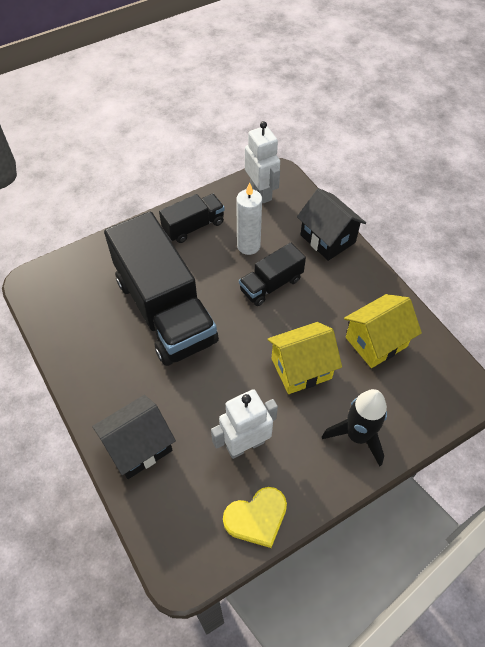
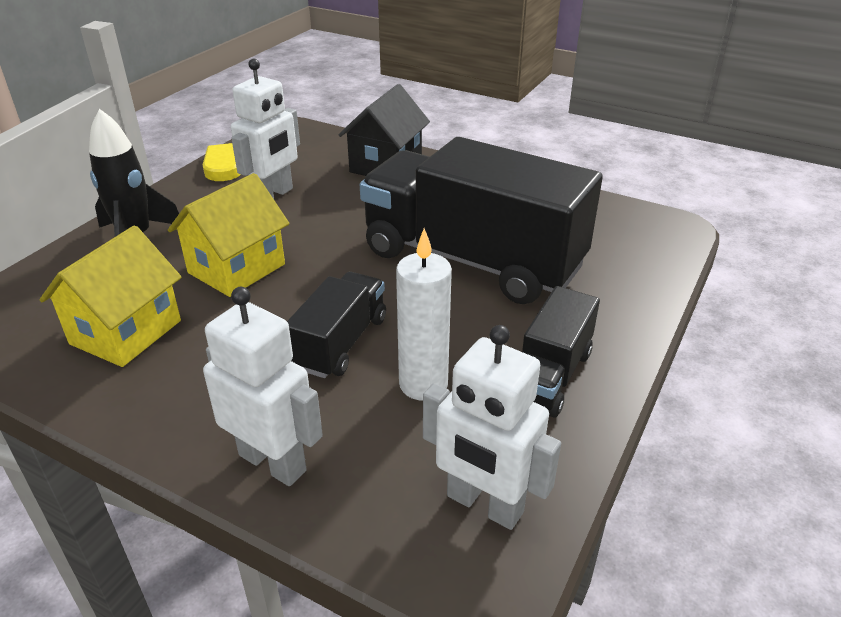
camera: 150 degrees right, 20 degrees down
(327, 239) = (273, 462): black house -> white robot

